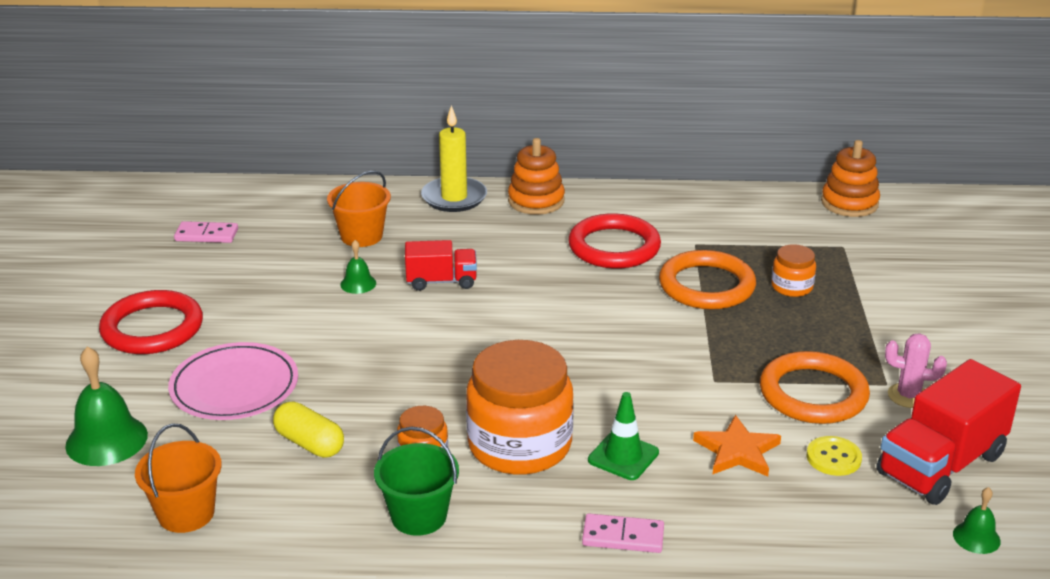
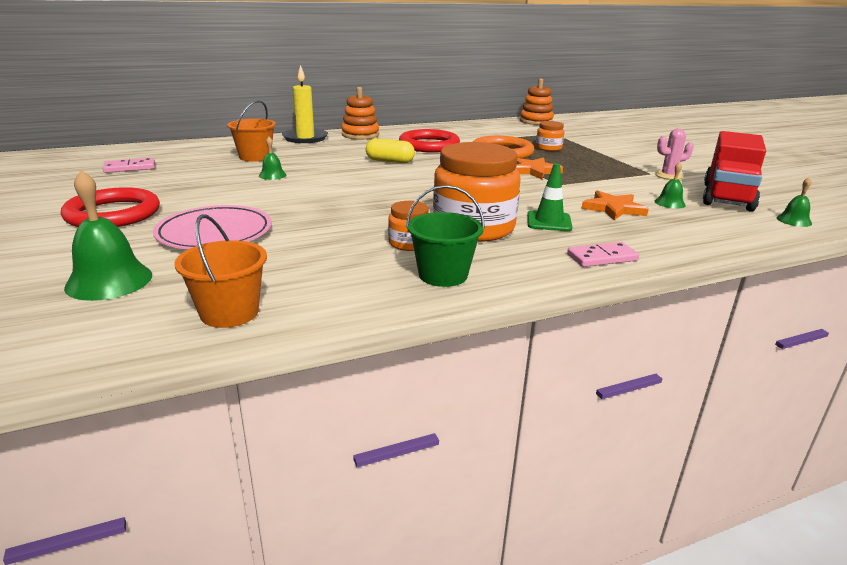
camera: 25 degrees left, 5 degrees down
(309, 443) = (309, 252): yellow capsule -> yellow capsule (390, 161)
(441, 281) = (333, 168): red truck -> none
(711, 342) = (534, 171): none -> orange star
(813, 393) = (619, 181): orange ring -> none
(833, 458) = (669, 203): yellow button -> green bell

